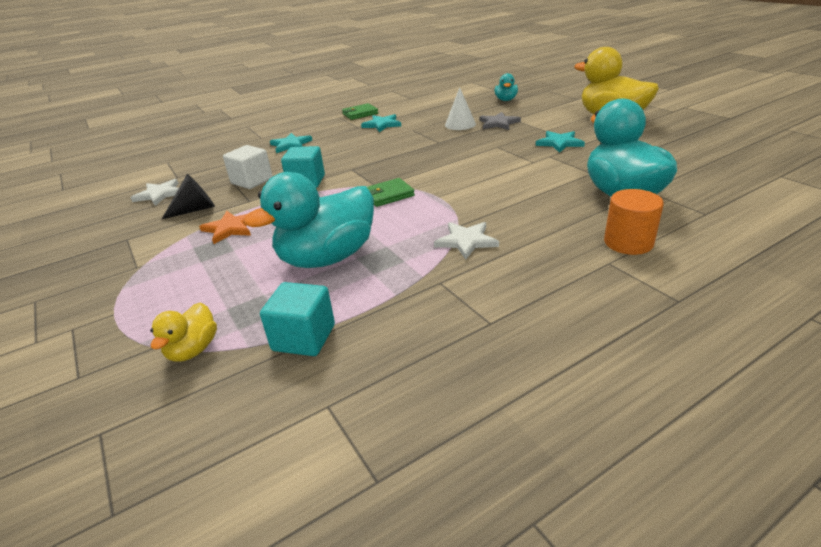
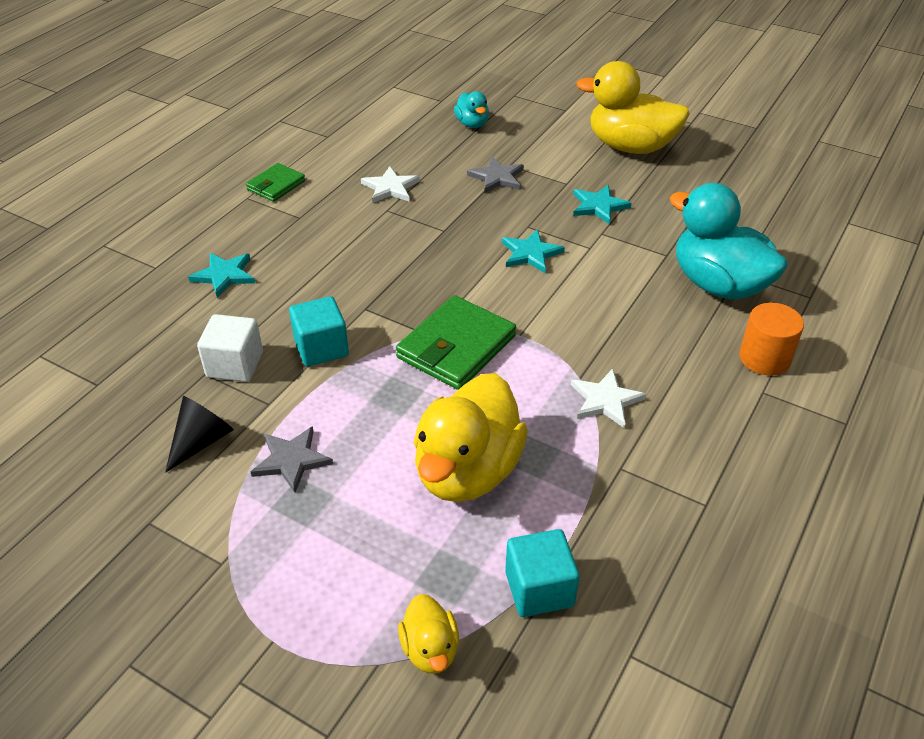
camera: 30 degrees left, 10 degrees up
(159, 194) = (106, 426): white star -> white star (390, 187)
(230, 228) = (291, 460): orange star -> grey star
(327, 258) = (467, 471): turquoise duck -> yellow duck
(382, 124) = (332, 206): turquoise star -> turquoise star (530, 253)
(388, 195) = (456, 347): green wallet -> green wallet, size x1.73
(460, 124) = (446, 188): white cone -> none

